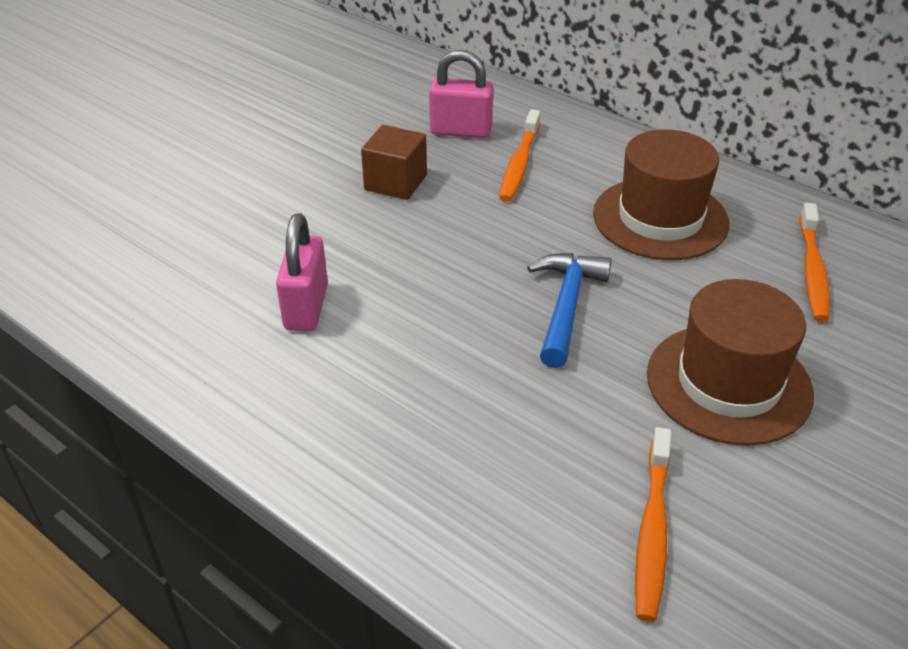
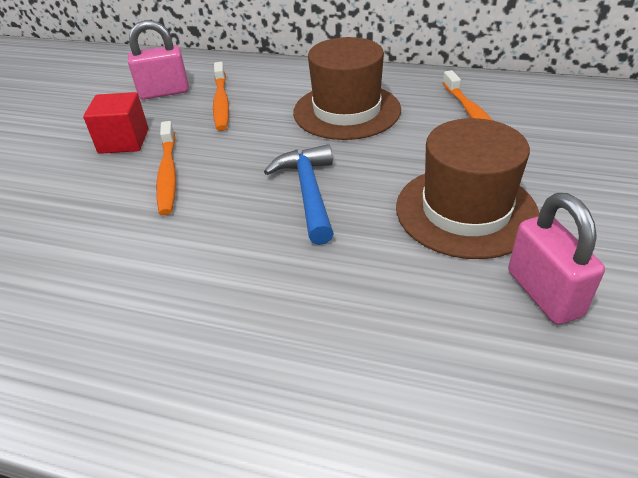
camera: 20 degrees left, 0 degrees up
(306, 307) = (75, 264): pink padlock -> pink padlock (543, 293)
(395, 182) = (124, 141): brown cube -> red cube
(652, 531) = (481, 356): orange toothbrush -> orange toothbrush (168, 174)

